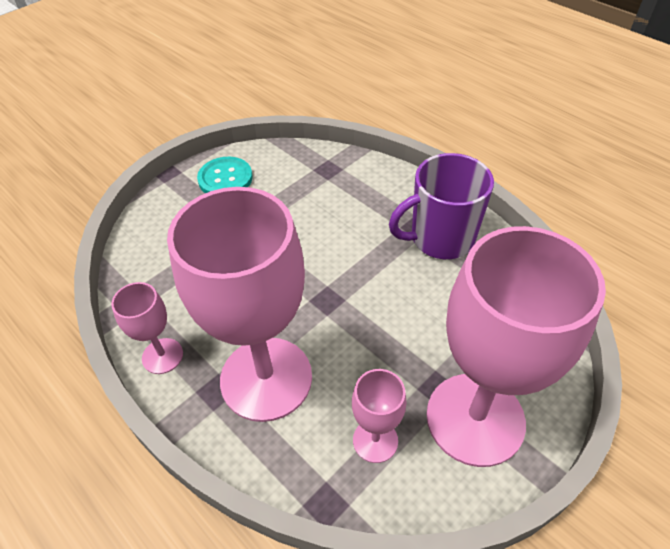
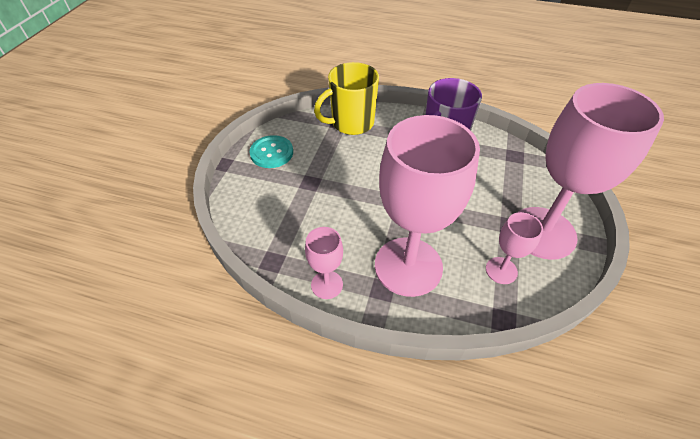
camera: 30 degrees left, 0 degrees up
(342, 174) = (351, 123): none -> yellow mug

